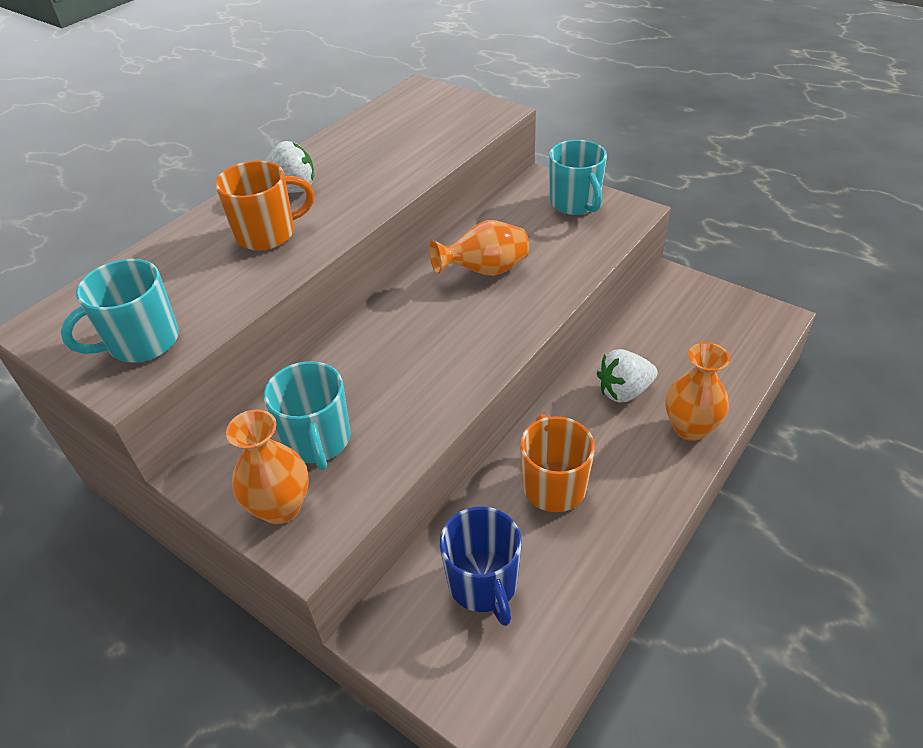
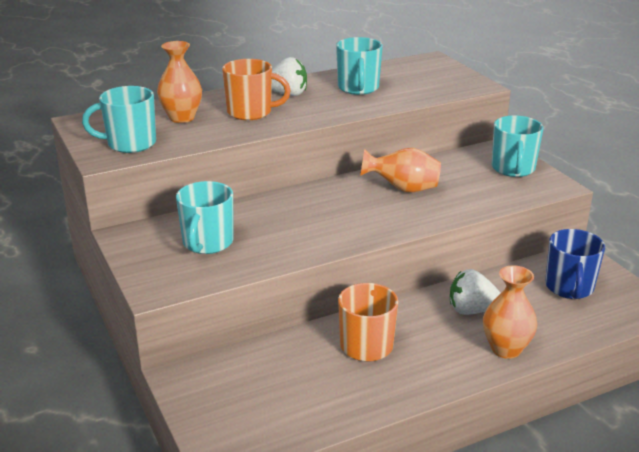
camera: 25 degrees right, 15 degrees down
(280, 507) = (157, 267): orange vase -> orange vase (182, 118)
(370, 155) = (358, 88): none -> turquoise mug
(483, 584) = (269, 379): blue mug -> blue mug (569, 288)

